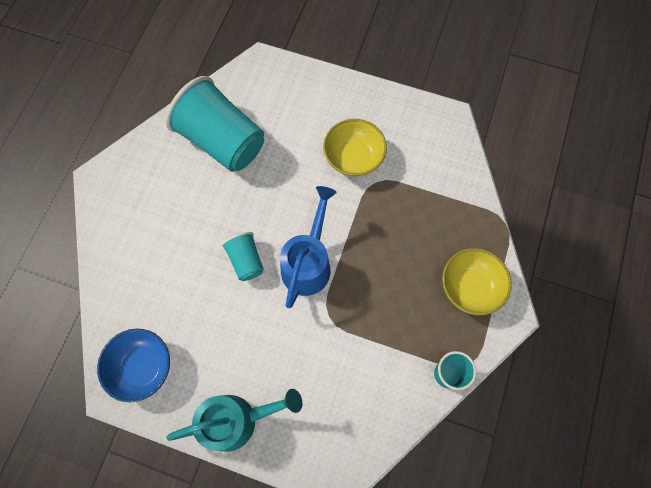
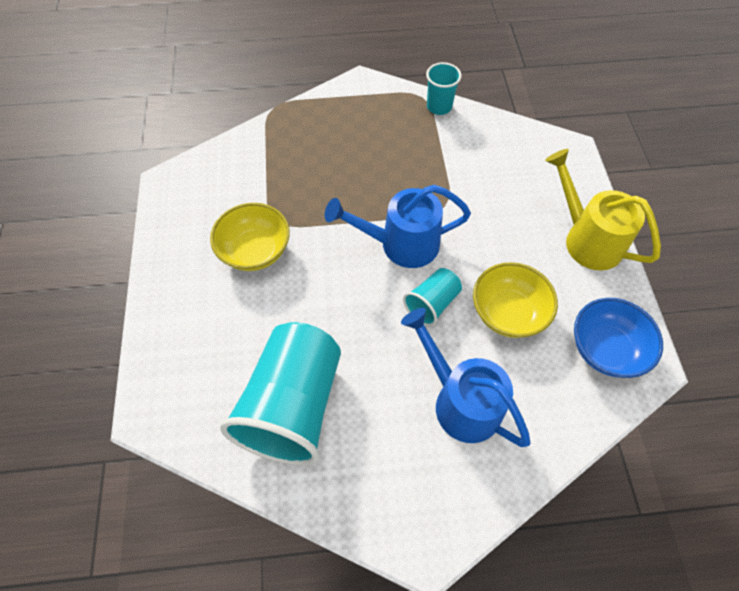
camera: 115 degrees left, 10 degrees down
(167, 242) = (459, 400): none -> blue watering can
(238, 420) = (586, 238): turquoise watering can -> yellow watering can
(470, 287) = (351, 114): yellow bowl -> yellow bowl (508, 312)

